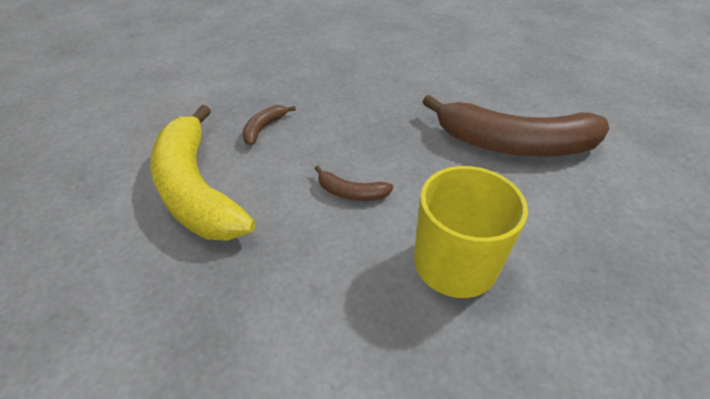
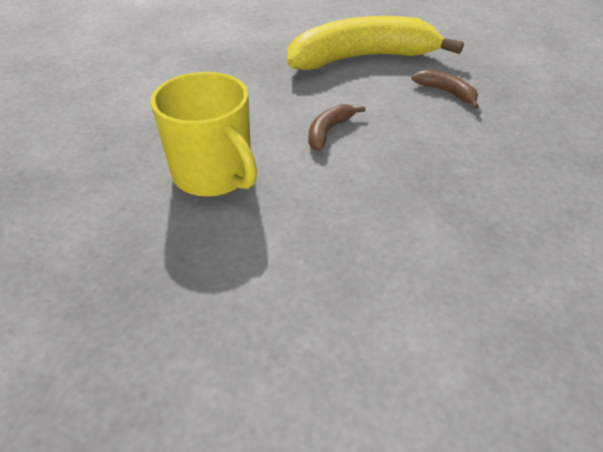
camera: 105 degrees right, 0 degrees up
(513, 144) = (378, 292): brown banana -> none

